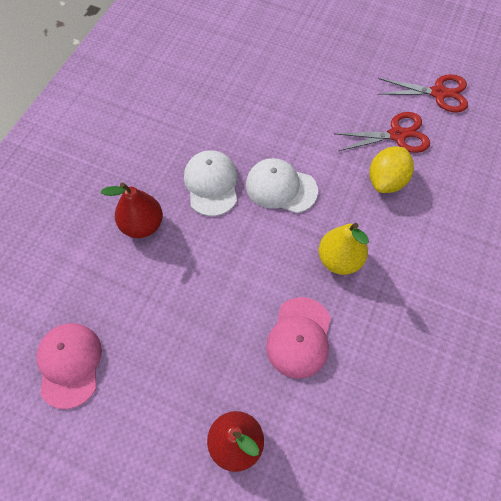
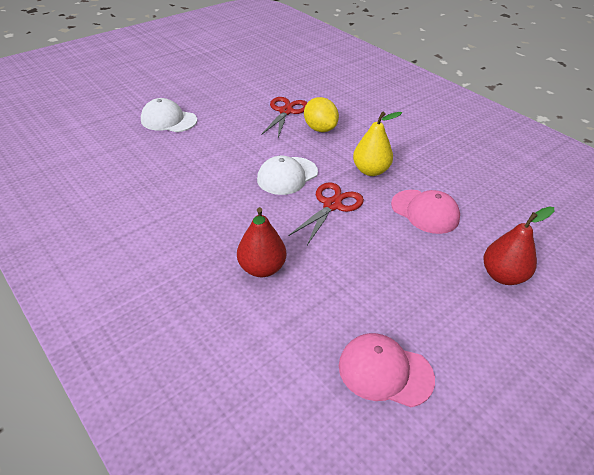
camera: 65 degrees left, 20 degrees down
(211, 184) = (253, 211): white cap -> white cap (168, 120)
(438, 93) = (267, 85): red scissors -> red scissors (332, 205)

